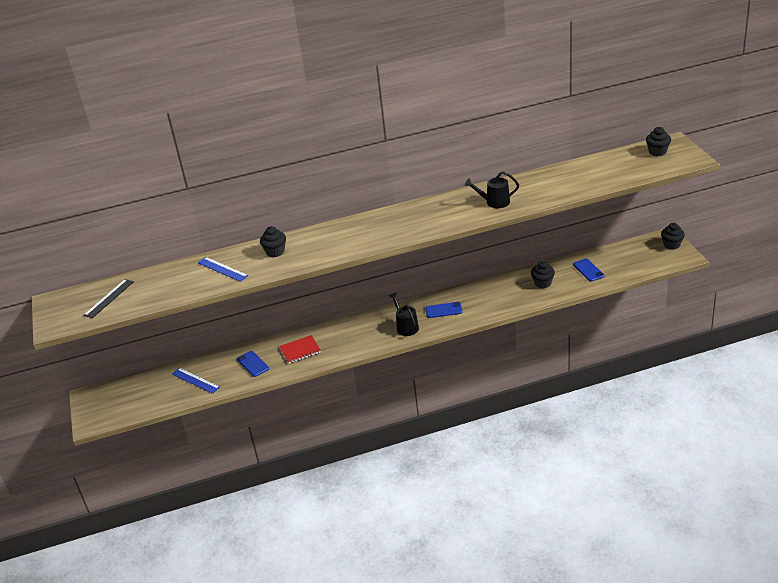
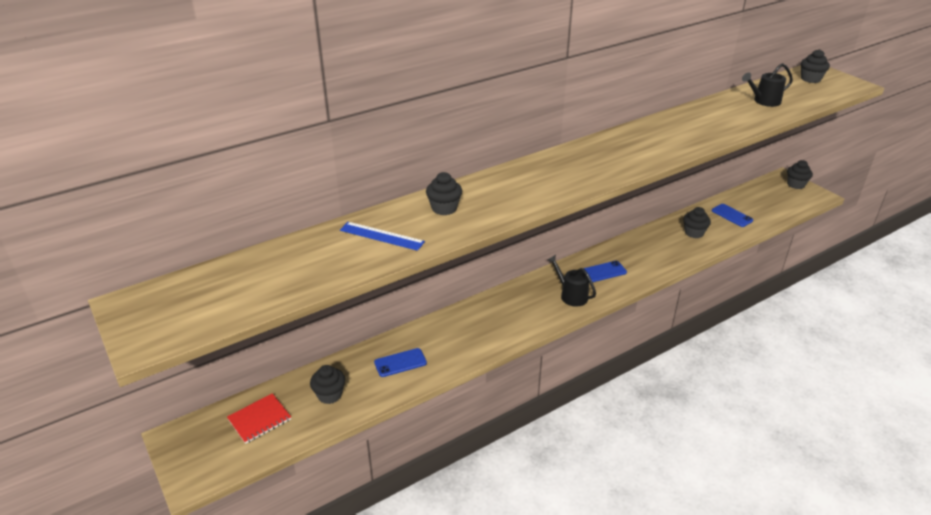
camera: 20 degrees left, 0 degrees up
(109, 298) = (223, 291): black ruler -> none
(195, 380) = (329, 395): blue ruler -> black cupcake
(253, 364) = (400, 363): blue phone -> blue phone turned 60 degrees counterclockwise
(300, 350) = (455, 338): red notebook -> red notebook (259, 419)
(494, 202) = (681, 135): black watering can -> black watering can (764, 101)

